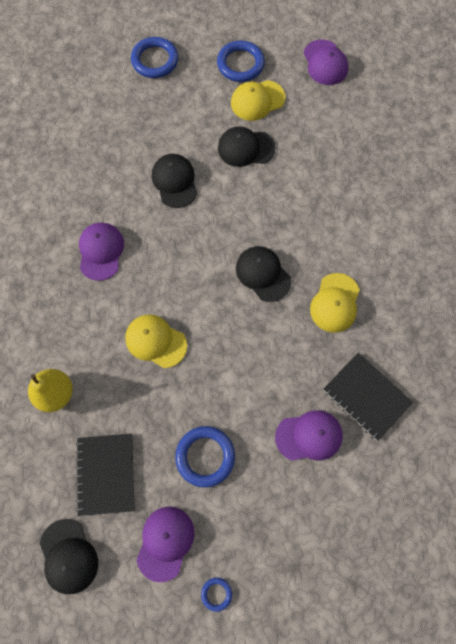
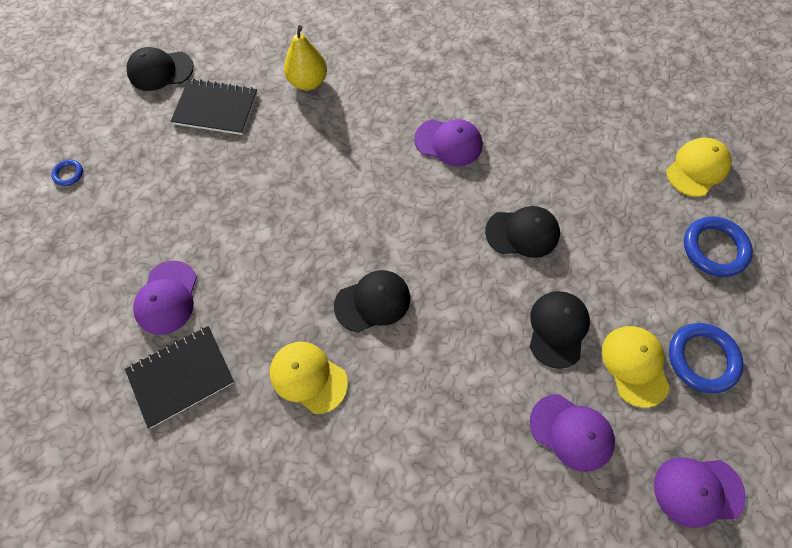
camera: 105 degrees right, 5 degrees down
(155, 341) = (329, 173): yellow cap -> yellow cap (697, 168)
(165, 542) = (133, 143): purple cap -> purple cap (571, 432)
(205, 456) = (193, 192): blue ring -> none

